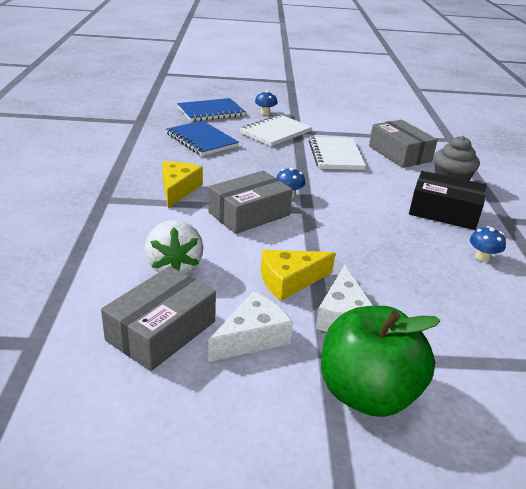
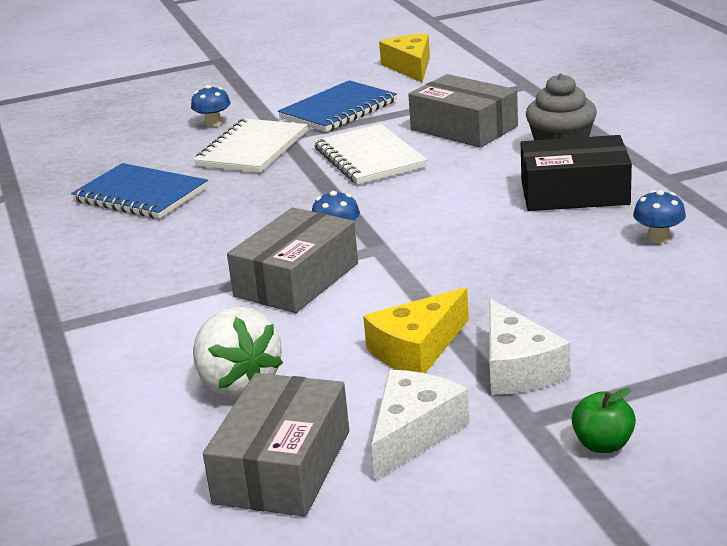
camera: 15 degrees left, 5 degrees down
(178, 189) = (160, 278): yellow cheese -> yellow cheese (410, 67)
(211, 112) = (121, 146): blue notebook -> blue notebook (338, 110)
(367, 393) = (603, 444): green apple -> green apple, size x0.42

